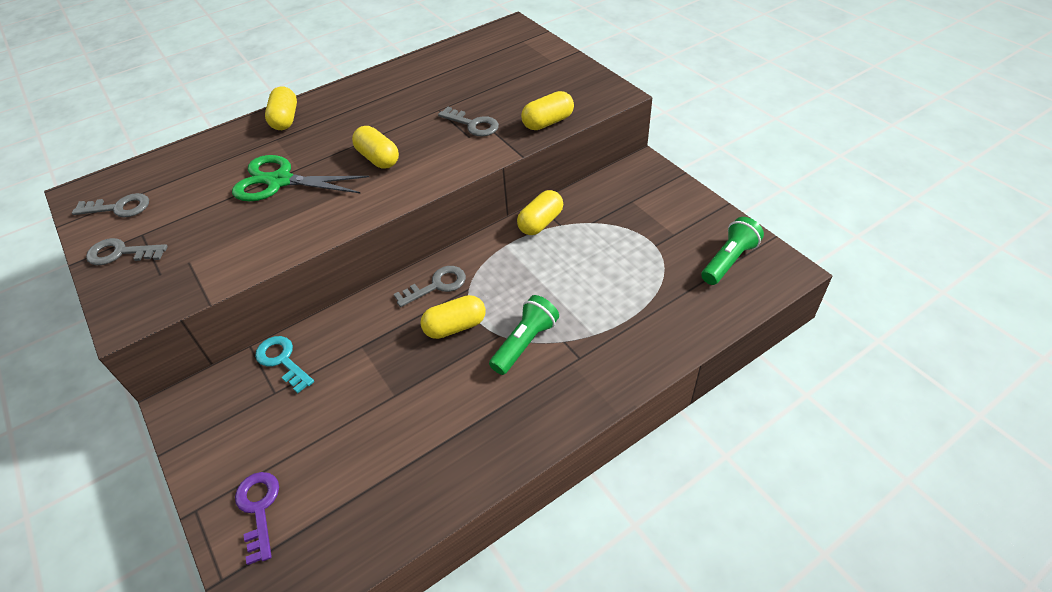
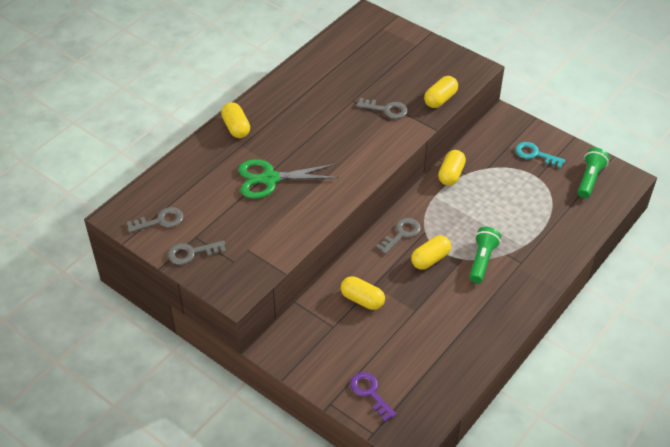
camera: 20 degrees left, 0 degrees up
(282, 360) = (325, 306): turquoise key -> turquoise key (535, 154)
(378, 158) = (332, 148): yellow capsule -> yellow capsule (362, 300)

